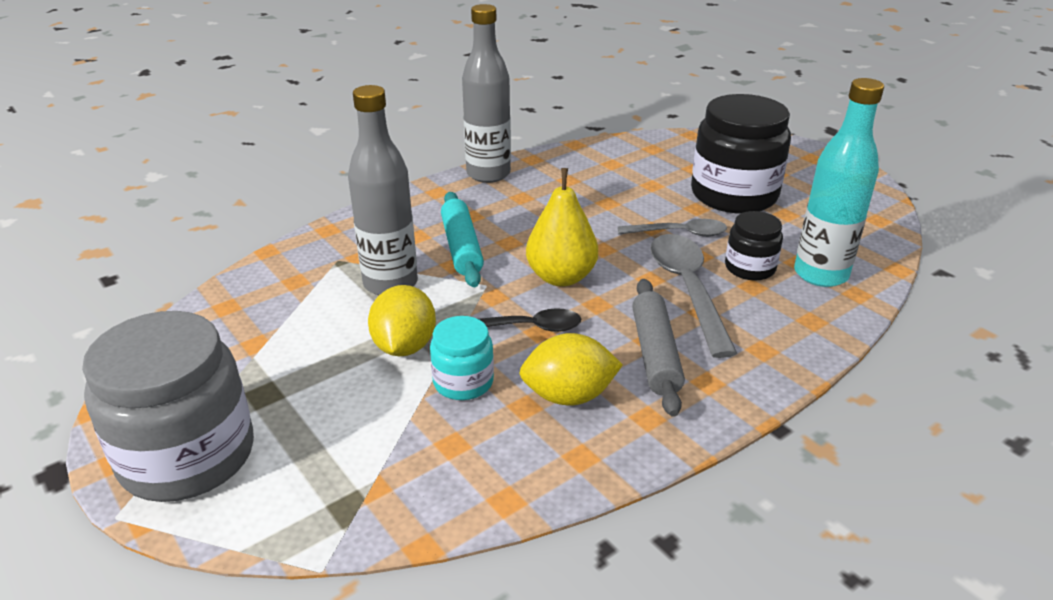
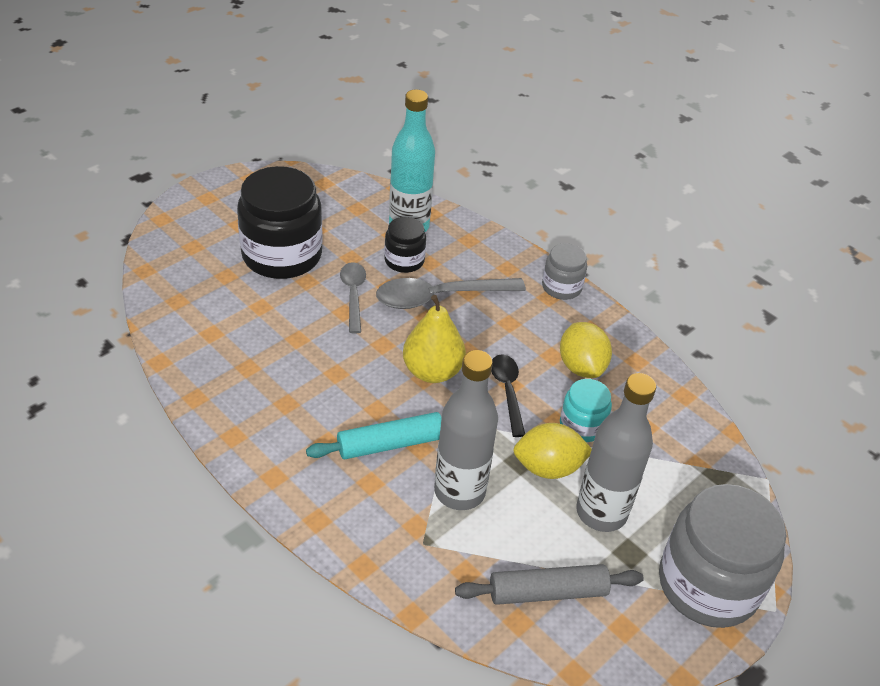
camera: 100 degrees left, 10 degrees up
(488, 174) = (232, 434): grey bottle -> grey bottle (601, 512)
(655, 354) = (524, 320): grey rolling pin -> grey rolling pin (548, 592)
(733, 398) = (561, 287): none -> grey jar

